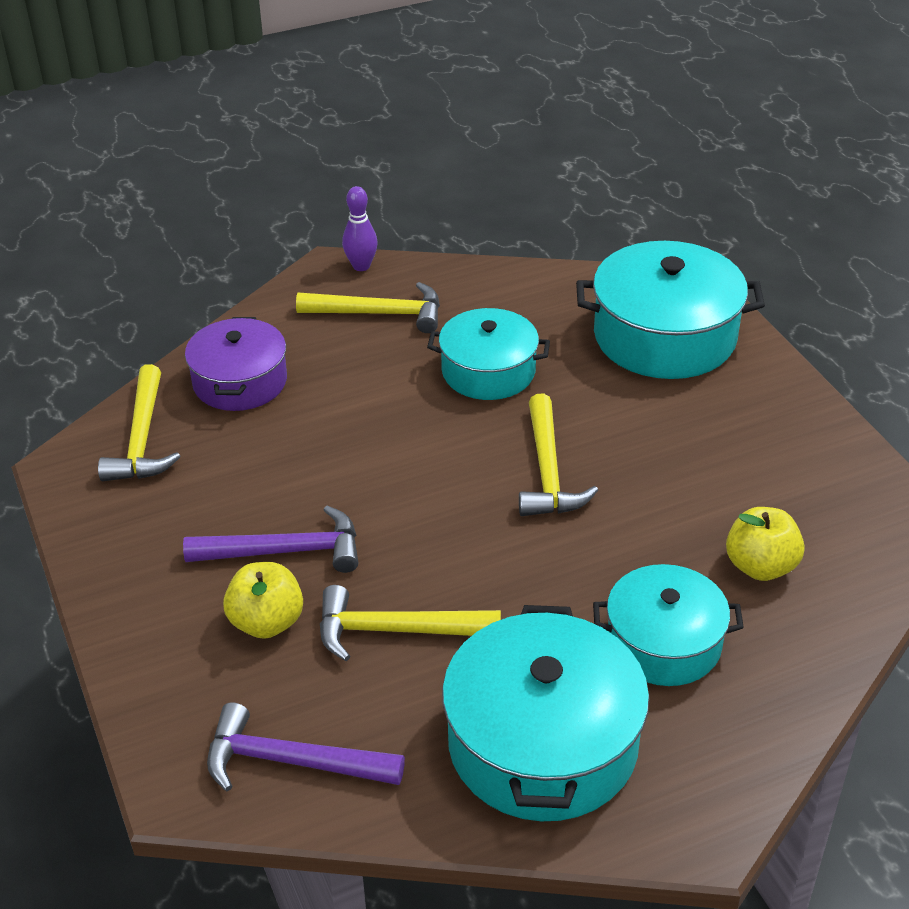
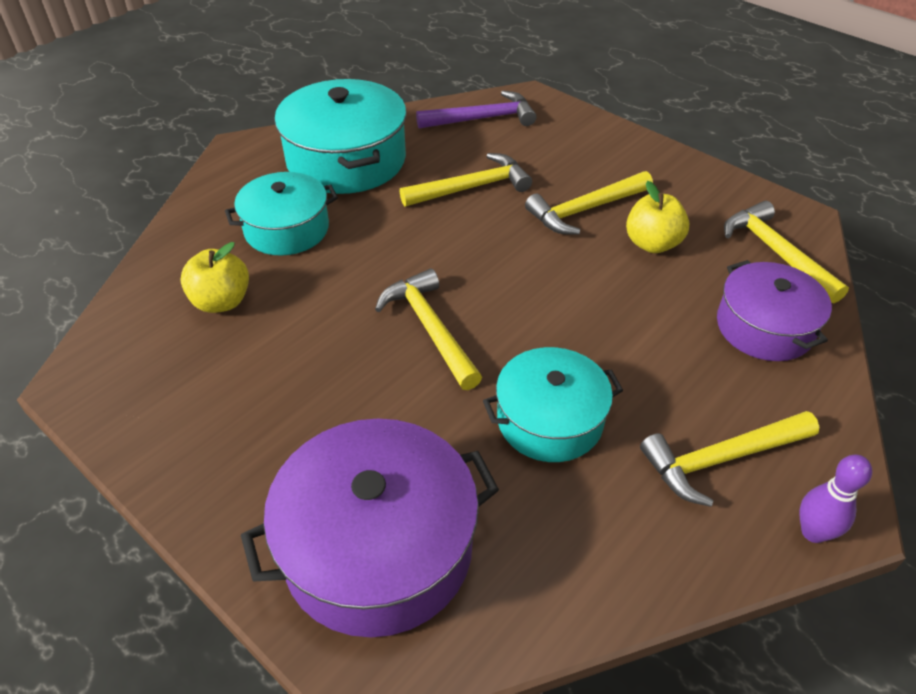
camera: 155 degrees right, 5 degrees up
(267, 622) = (556, 170): yellow apple -> yellow apple (652, 244)
(285, 551) = (585, 210): purple hammer -> yellow hammer
(664, 336) = (378, 548): turquoise pot -> purple pot

